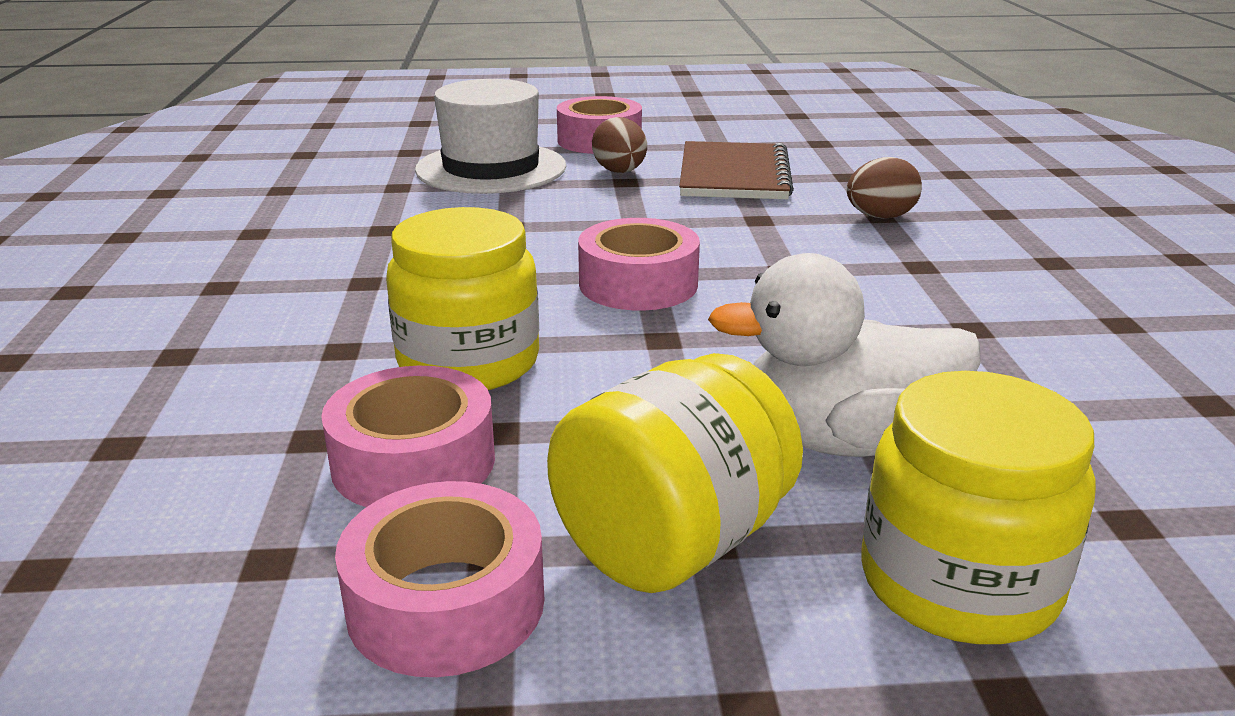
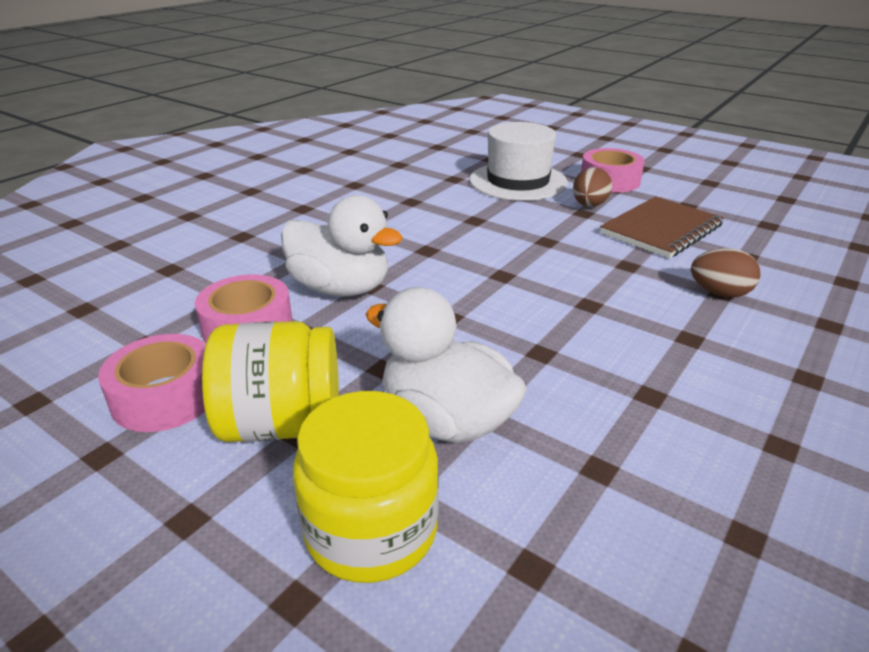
camera: 40 degrees right, 5 degrees up
(468, 362) = (340, 288): yellow jar -> white duck
(638, 284) = (487, 279): pink tape -> none

